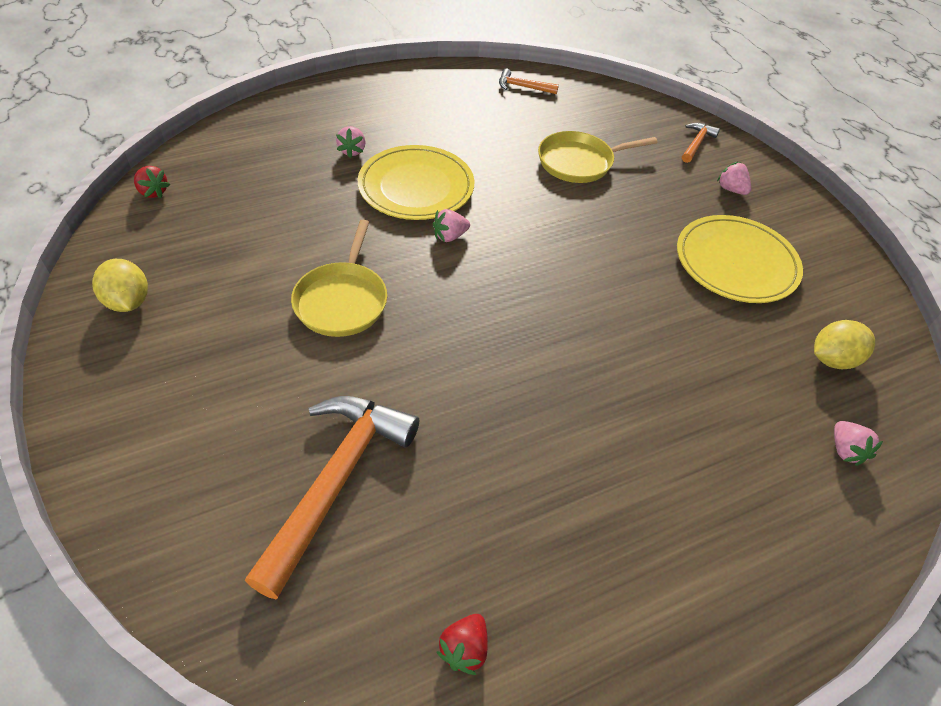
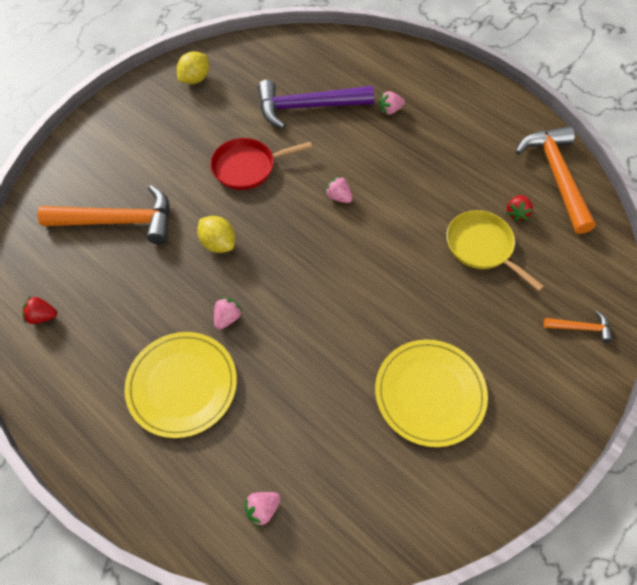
camera: 70 degrees right, 10 degrees up
(153, 192) = (284, 42): red strawberry -> red strawberry (516, 213)
(288, 211) = (307, 107): none -> purple hammer
(342, 300) = (247, 167): yellow pan -> red pan
(416, 187) = (377, 159): yellow plate -> yellow plate (182, 385)
(523, 87) = (556, 176): orange hammer -> orange hammer, size x2.18
(731, 189) = (530, 371): pink strawberry -> pink strawberry (227, 318)
(832, 359) = (355, 489): yellow lemon -> yellow lemon (218, 243)

